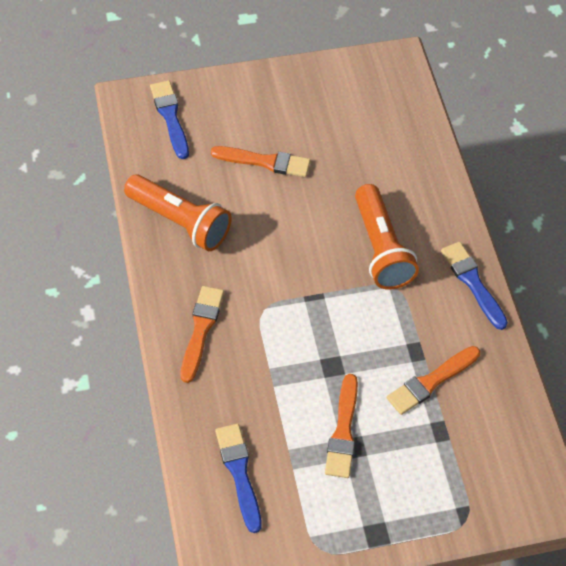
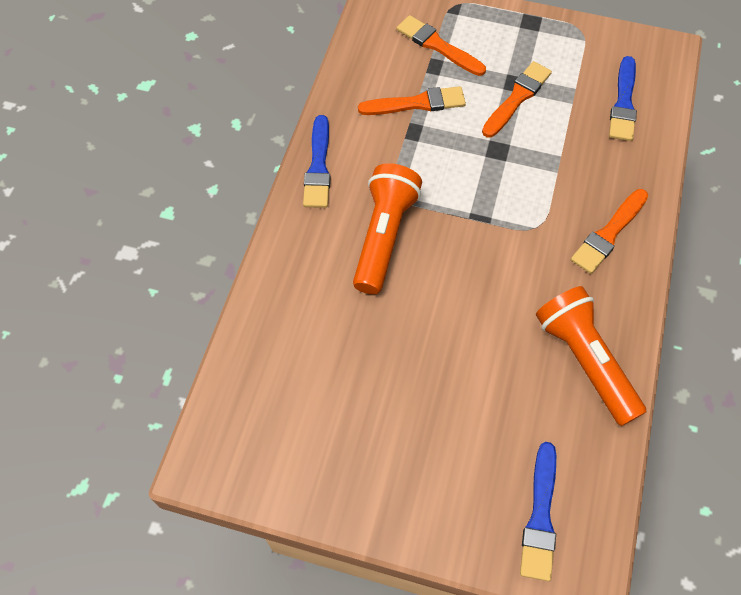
camera: 150 degrees left, 5 degrees up
(265, 162) = (451, 393): orange brush -> orange brush (438, 46)

